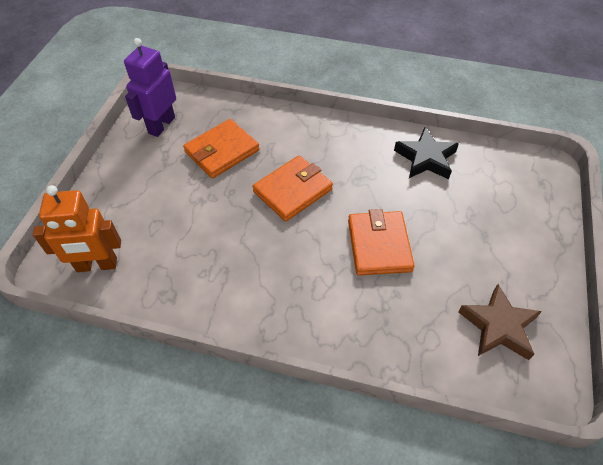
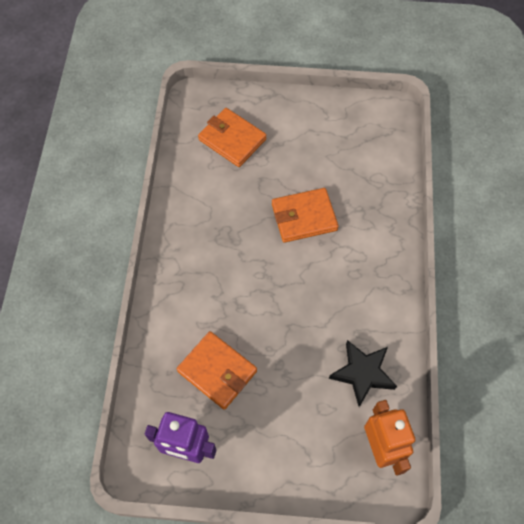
camera: 100 degrees left, 10 degrees up
(293, 190) = (257, 293): orange wallet -> orange wallet (232, 139)
(426, 158) = (198, 187): black star -> black star (362, 373)
(498, 326) = (356, 137): brown star -> none

